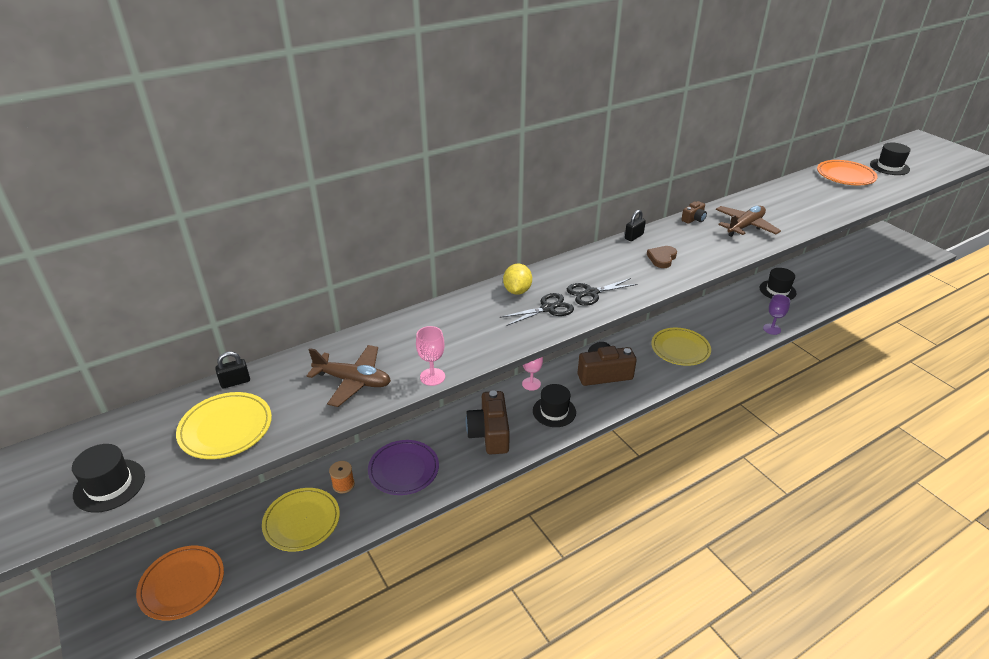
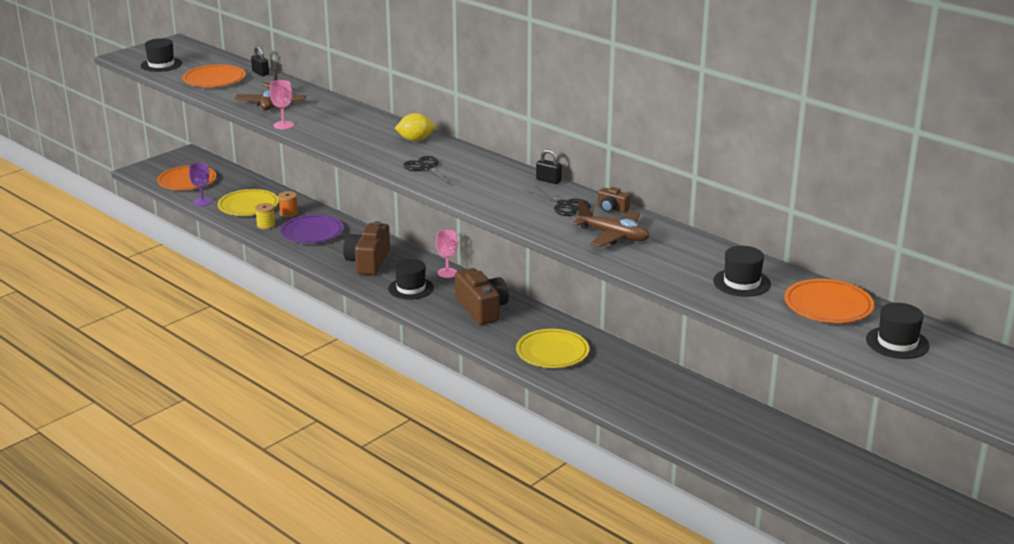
camera: 75 degrees right, 10 degrees down
(226, 428) = (214, 79): yellow plate -> orange plate
(365, 509) = (266, 225): none -> yellow spool
(490, 433) = (368, 262): brown camera -> brown camera turned 60 degrees counterclockwise
(547, 308) = (392, 153): black scissors -> black scissors (564, 205)
(662, 258) = (510, 195): brown heart -> none
(771, 329) = (633, 416): purple goblet -> purple goblet (202, 202)
(777, 290) = (735, 423): black hat -> black hat (741, 282)

